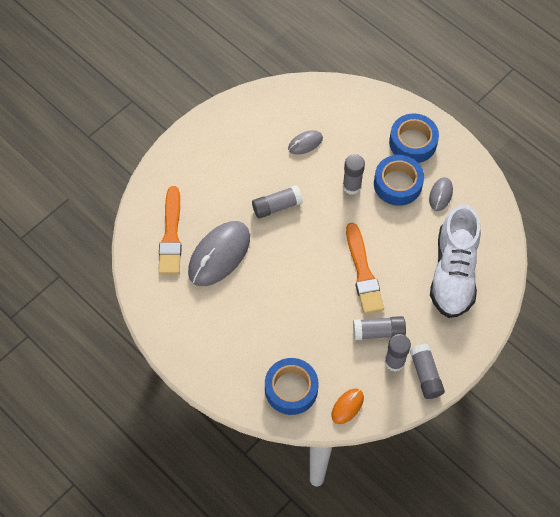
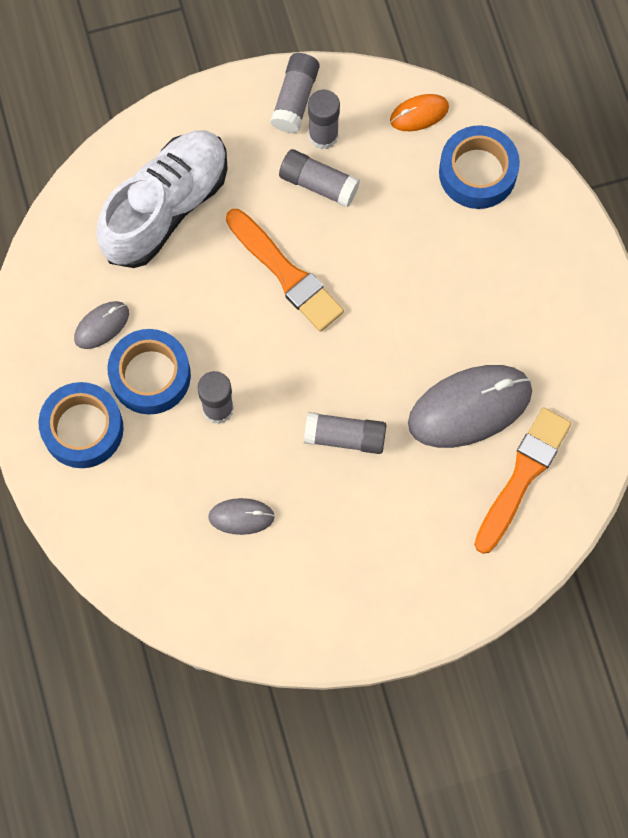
camera: 150 degrees left, 10 degrees up
(363, 272) = (286, 273): orange brush -> orange brush turned 120 degrees clockwise

